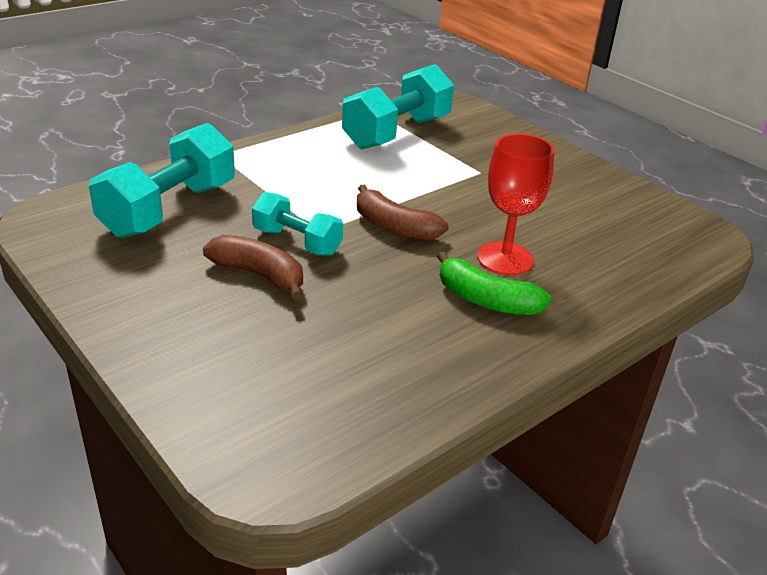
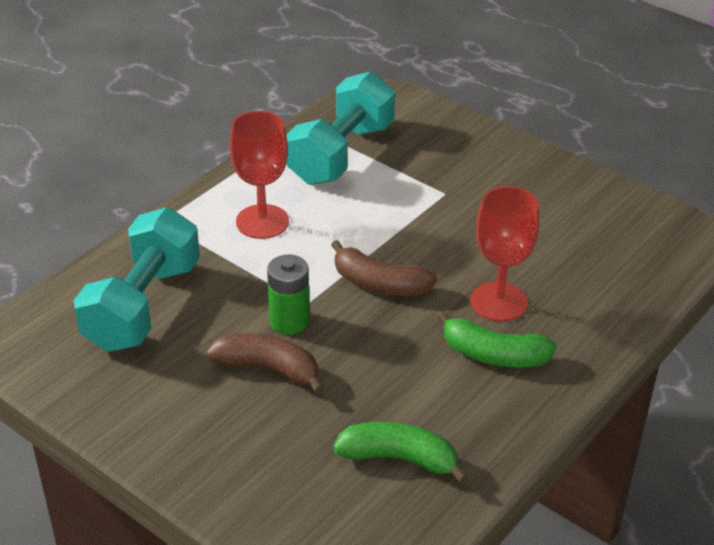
camera: 10 degrees left, 5 degrees up
(297, 242) = (289, 321): turquoise dumbbell -> green battery
(306, 167) = (262, 222): none -> red goblet
(357, 372) = (399, 458): none -> green banana

